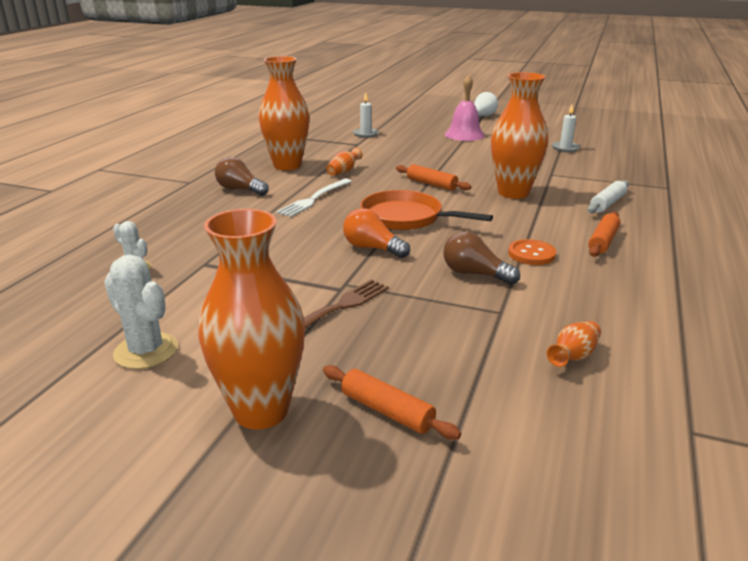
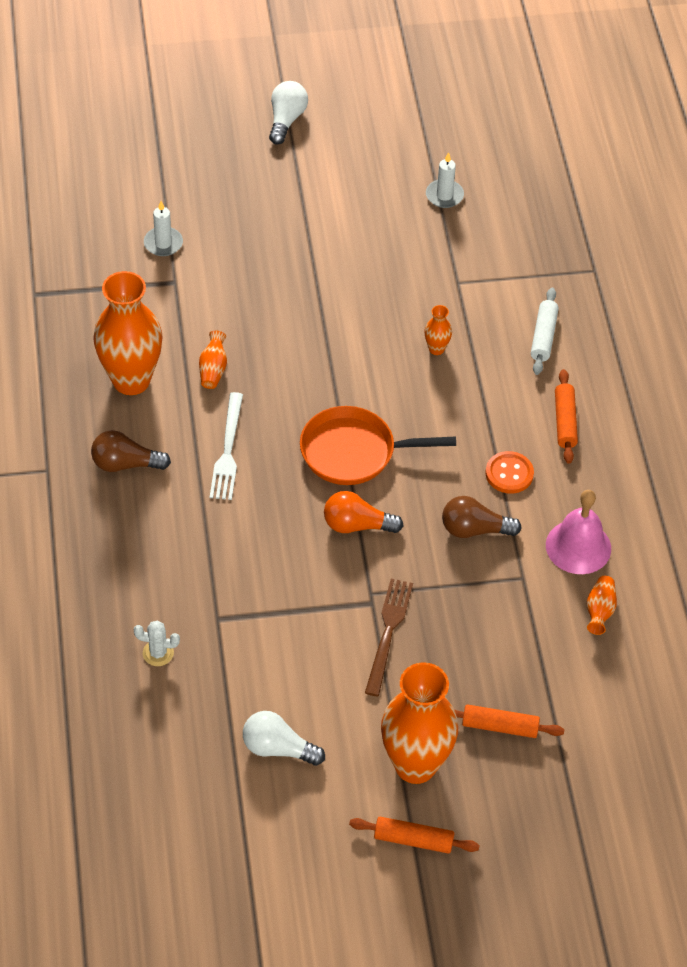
camera: 30 degrees left, 25 degrees up
(146, 351) = (278, 748): white cactus -> white light bulb
(432, 184) = (336, 363): orange rolling pin -> orange rolling pin (413, 840)
(464, 135) = (297, 197): pink bell -> pink bell (578, 546)
(513, 193) = (436, 349): orange vase -> orange vase, size x0.42

